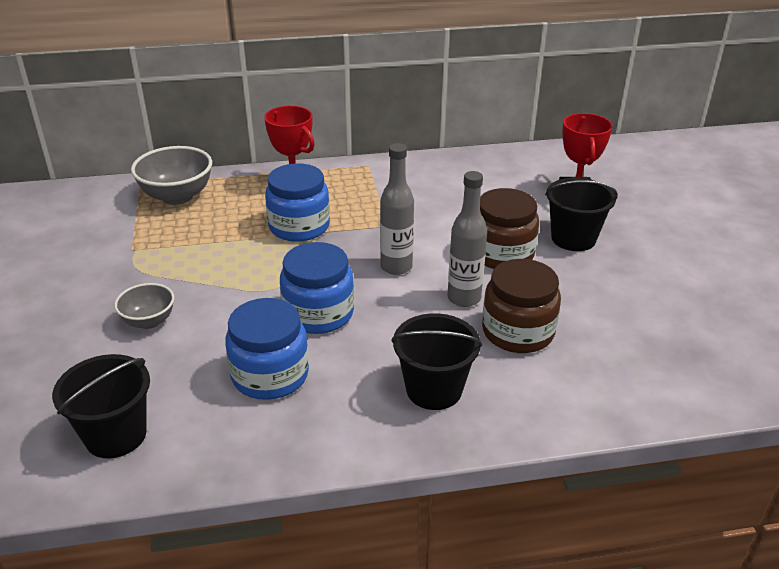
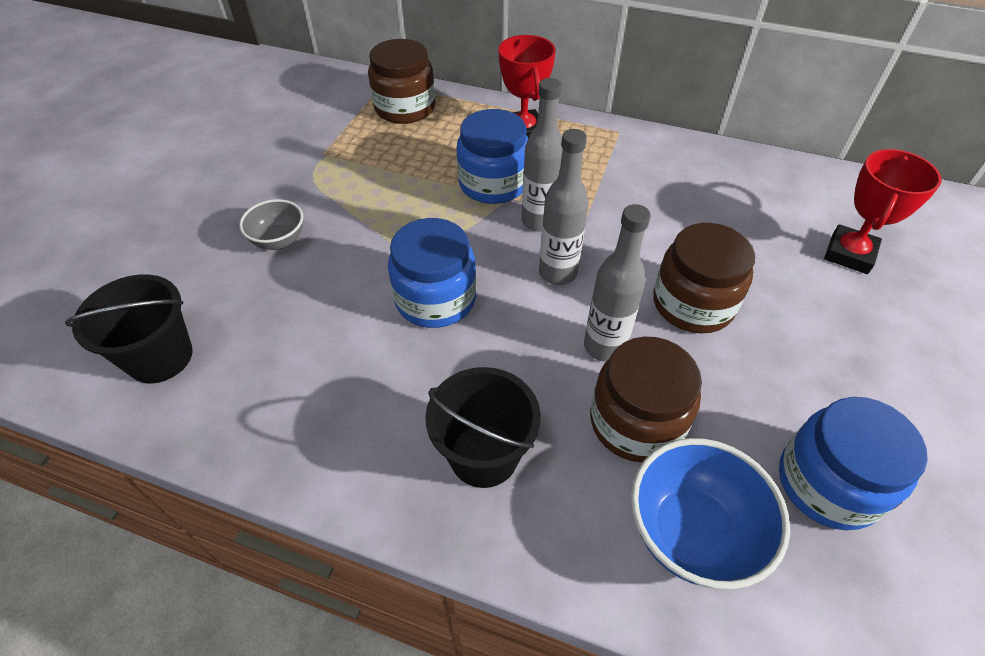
camera: 30 degrees right, 15 degrees up
(177, 196) = (405, 108): grey bowl -> brown jar
(270, 375) = (336, 354): blue jar -> blue jar (828, 483)
(356, 240) = (539, 221): none -> grey bottle
(573, 238) = (801, 318): black bucket -> none
(595, 375) = (691, 533): none -> blue bowl

